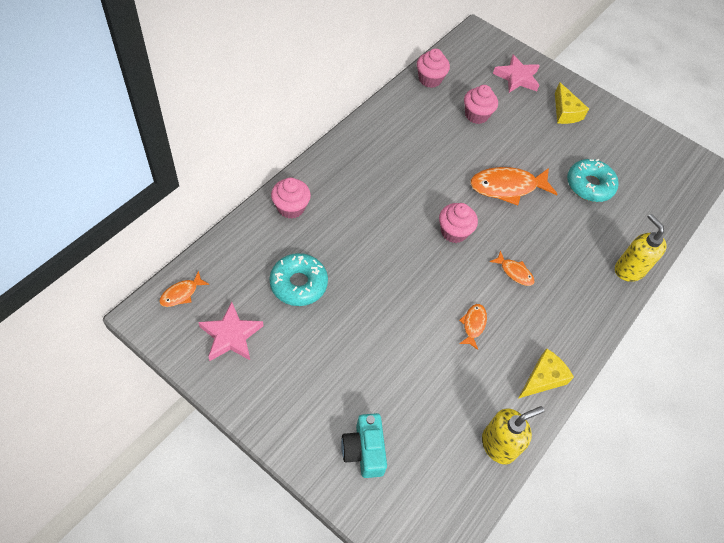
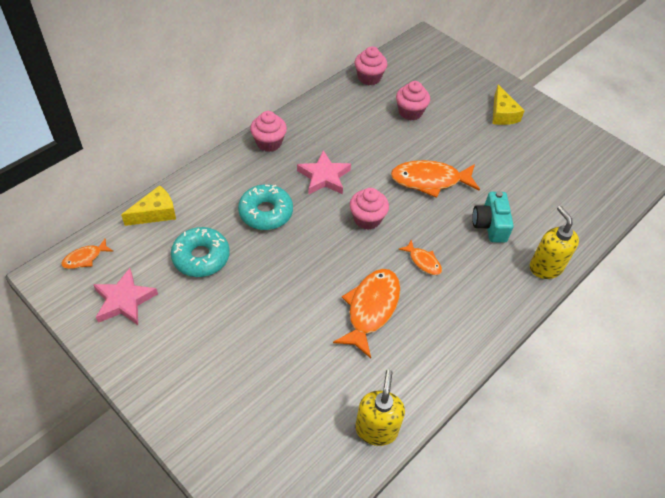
camera: 10 degrees right, 5 degrees down
(291, 208) = (208, 186): pink cupcake -> pink cupcake (269, 143)
(364, 450) = (234, 422): turquoise camera -> turquoise camera (490, 225)
(473, 325) = (371, 309): orange fish -> orange fish, size x1.98
(498, 445) = (376, 429): yellow soap dispenser -> yellow soap dispenser turned 60 degrees counterclockwise
(517, 77) = (458, 80): pink star -> pink star (324, 177)
(542, 378) = (435, 367): yellow cheese -> yellow cheese (155, 213)
(589, 185) = (516, 184): turquoise donut -> turquoise donut (266, 212)

